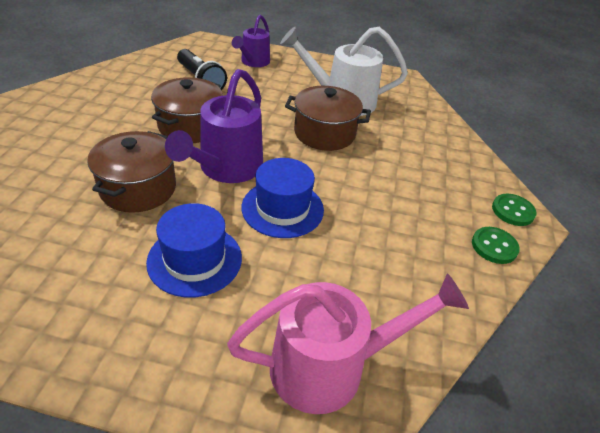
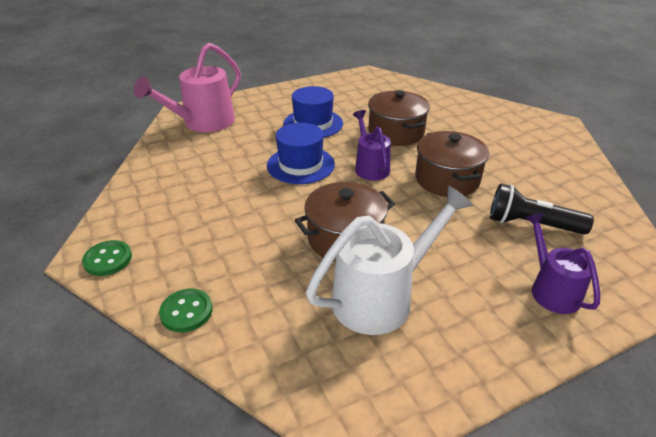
camera: 145 degrees right, 5 degrees down
(226, 169) = (370, 167): purple watering can -> purple watering can, size x0.61
(494, 246) = (123, 218): green button -> green button (186, 312)

